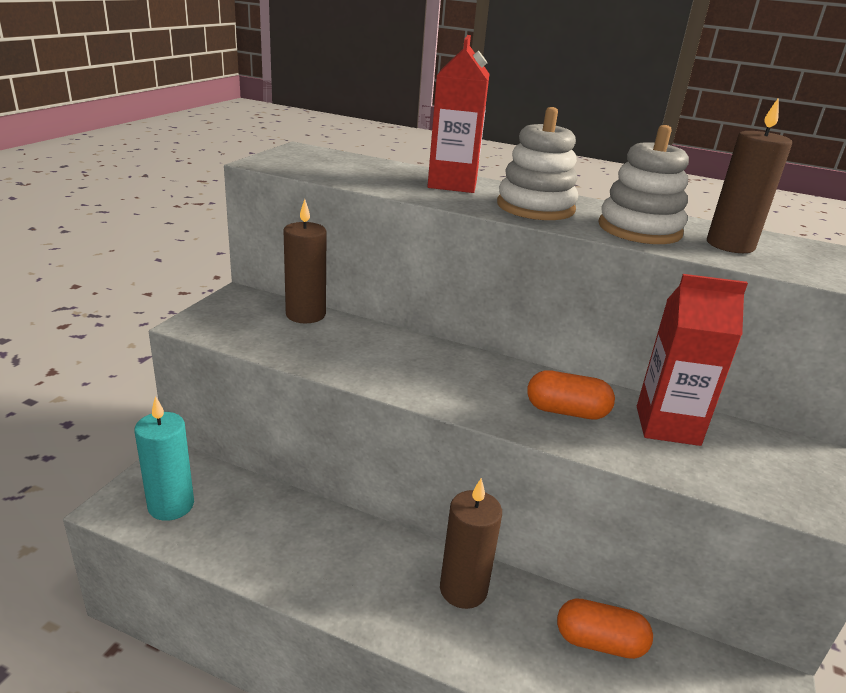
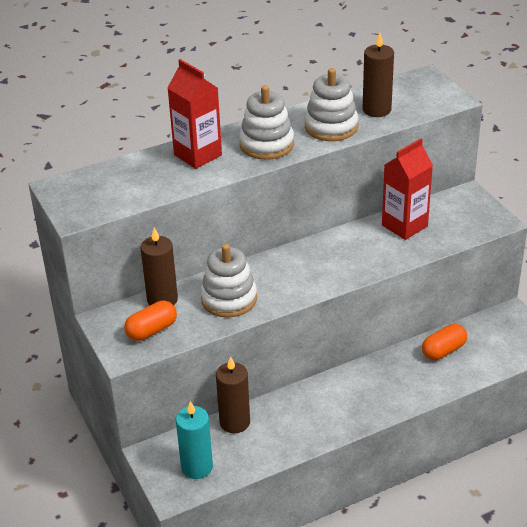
camera: 45 degrees left, 10 degrees up
(355, 351) = (229, 299): none -> white stacking toy
(463, 589) = (372, 378): brown candle -> brown candle (235, 422)
(566, 411) = (362, 252): orange capsule -> orange capsule (152, 330)

